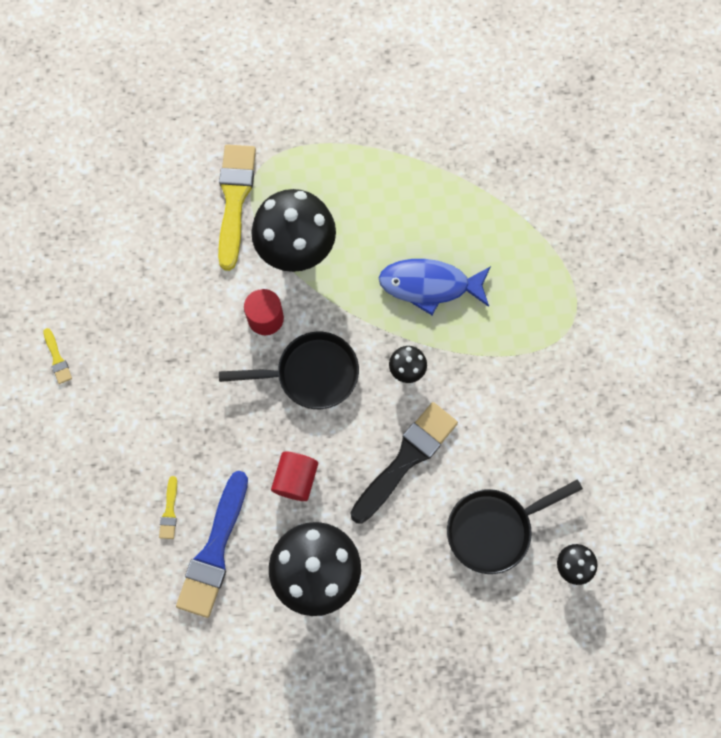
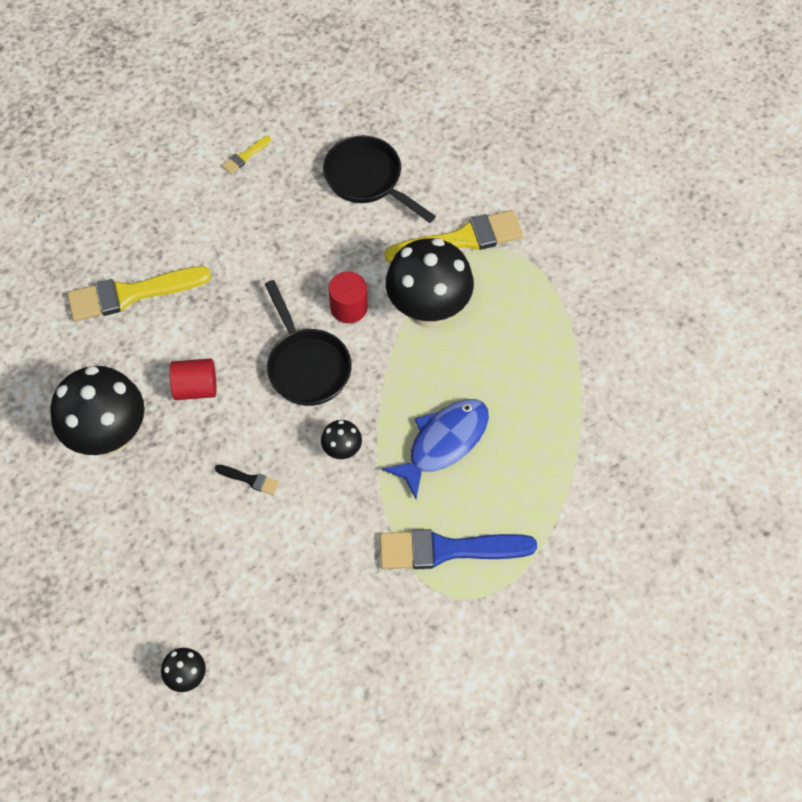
camera: 70 degrees right, 10 degrees down
(169, 511) = (131, 294): yellow brush -> yellow brush, size x2.31
(214, 551) = (105, 343): blue brush -> blue brush (447, 550)
(406, 458) = (250, 479): black brush -> black brush, size x0.43
(429, 285) = (443, 443): blue fish -> blue fish turned 60 degrees clockwise
(494, 529) = (203, 587): black pan -> black pan (367, 179)

